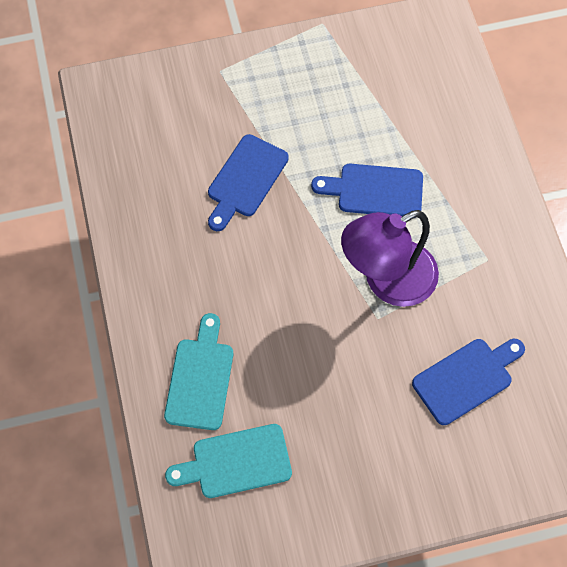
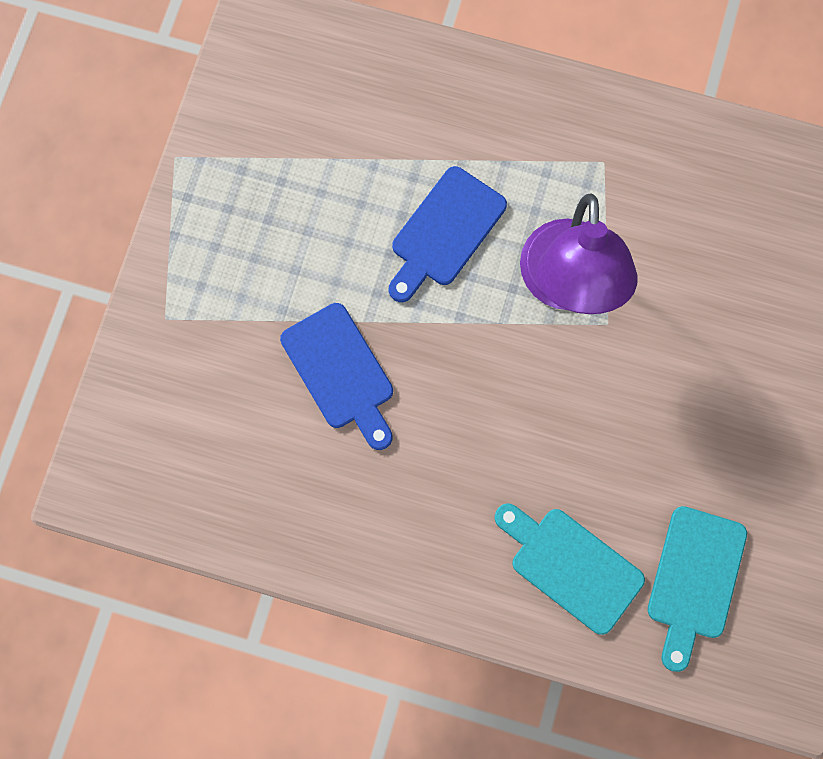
camera: 60 degrees left, 10 degrees up
(466, 378) = (731, 271): blue cutting board -> none

